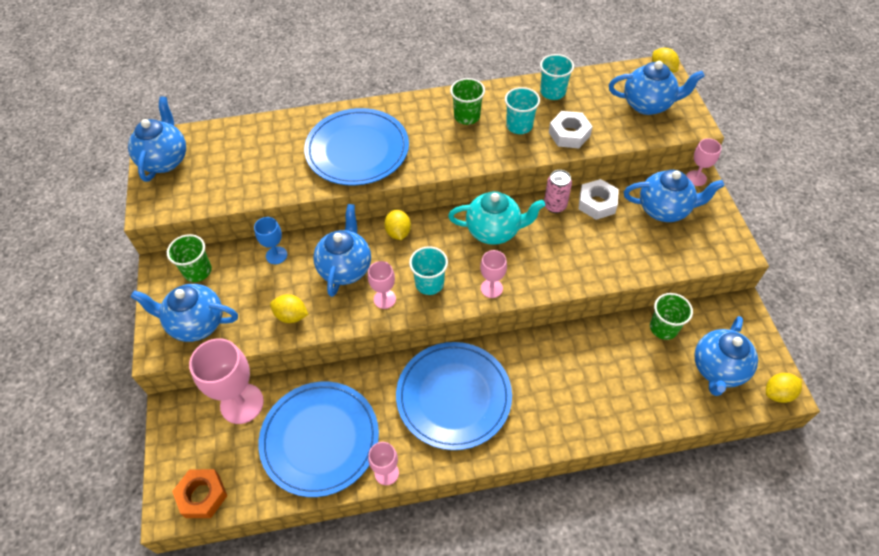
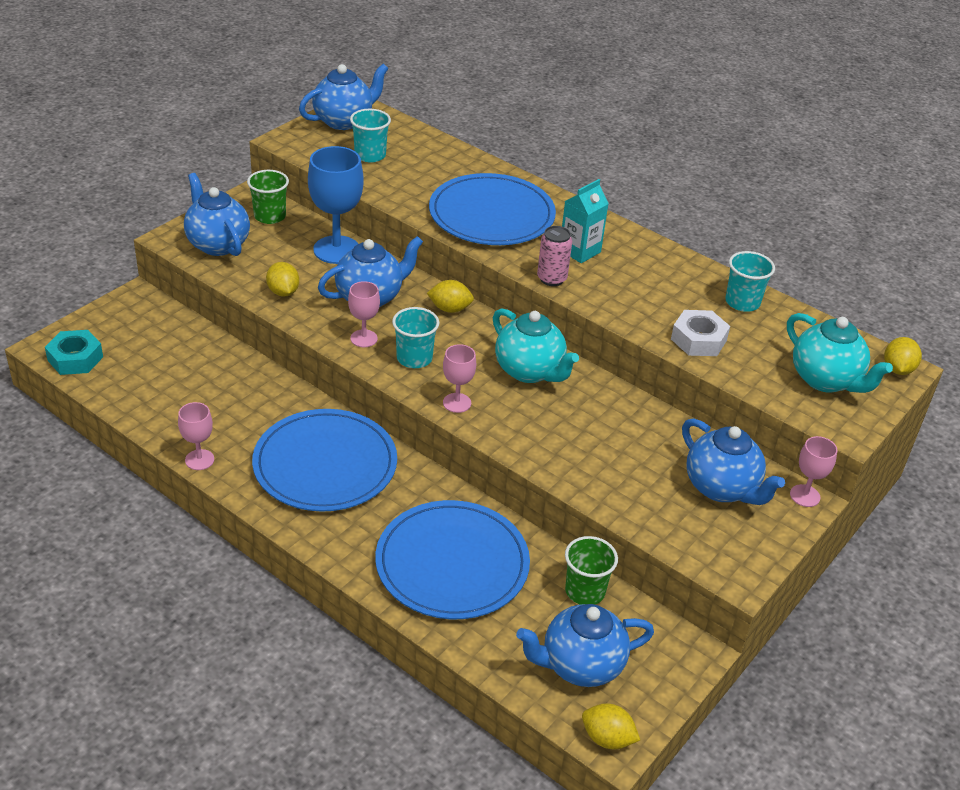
camera: 45 degrees right, 15 degrees down
(202, 496) = (75, 358): orange nut -> turquoise nut
(242, 403) = (182, 333): pink goblet -> none
(276, 255) = (336, 250): blue goblet -> blue goblet, size x1.87
(320, 439) = (193, 399): blue plate -> blue plate (452, 563)
(398, 232) = (450, 309): yellow lemon -> yellow lemon turned 60 degrees clockwise
(437, 131) = (579, 251): none -> turquoise carton
(467, 116) = (626, 260): green cup -> none
(519, 126) = (662, 300): turquoise cup -> turquoise cup (370, 155)
(555, 206) = (617, 399): pink can -> pink can (551, 279)
(597, 203) = (661, 430): white nut -> none
(648, 105) = (825, 380): blue teapot -> turquoise teapot

